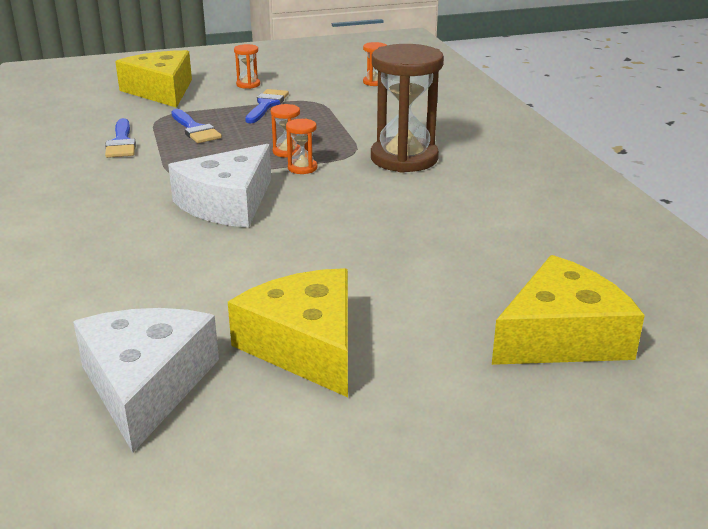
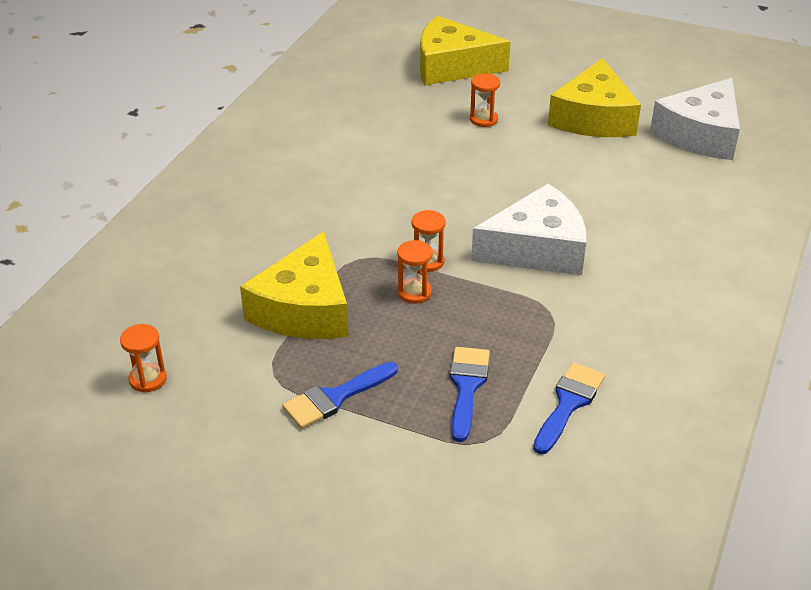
camera: 140 degrees left, 10 degrees up
(161, 91) = (426, 522): yellow cheese -> yellow cheese (304, 309)
(248, 84) = (297, 470): orange hourglass -> orange hourglass (483, 119)
(404, 158) = (326, 229): brown hourglass -> none

